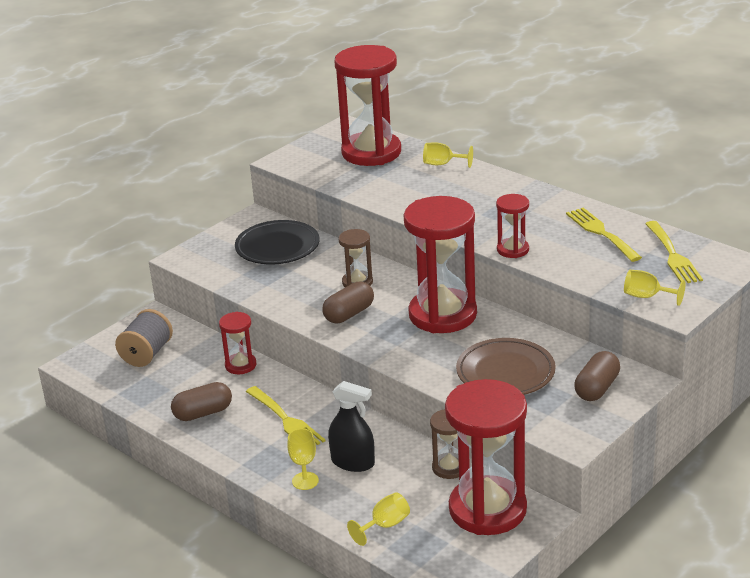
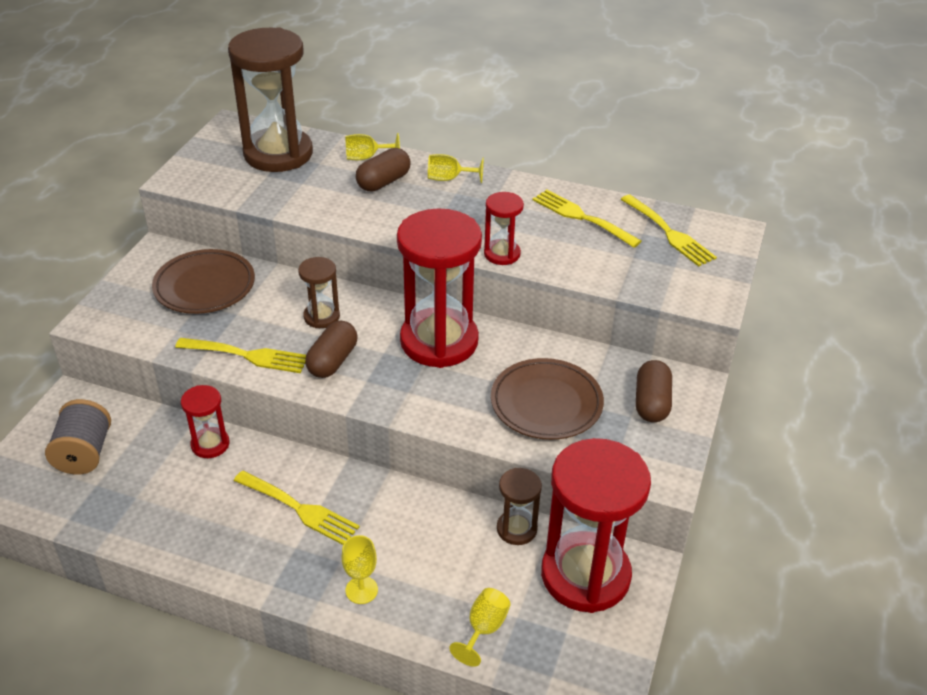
camera: 25 degrees left, 10 degrees up
(203, 413) = (192, 523): brown capsule -> brown capsule (383, 182)
(277, 247) = (204, 286): black plate -> brown plate
(285, 299) = (247, 355): none -> yellow fork
(353, 462) = (405, 549): black spray bottle -> none
(371, 152) = (278, 154): red hourglass -> brown hourglass
(647, 296) = (674, 288): yellow goblet -> yellow goblet (449, 179)

